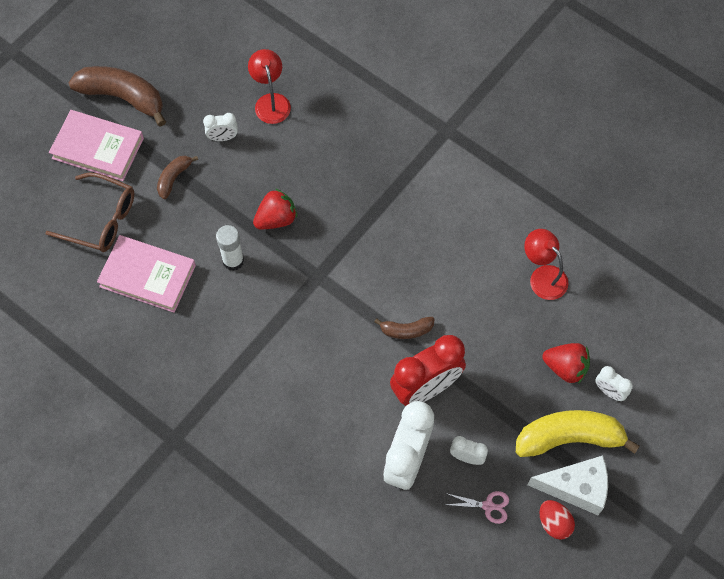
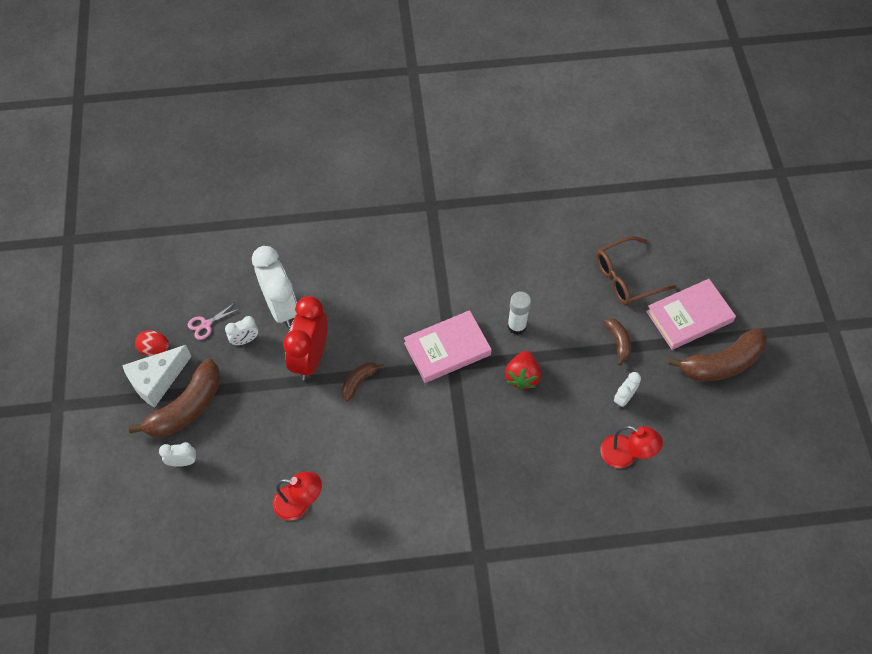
camera: 135 degrees right, 5 degrees down
(147, 276) = (556, 271): pink book -> pink book (447, 349)
(565, 367) = (227, 451): red strawberry -> none
(569, 437) = (187, 407): yellow banana -> brown banana

